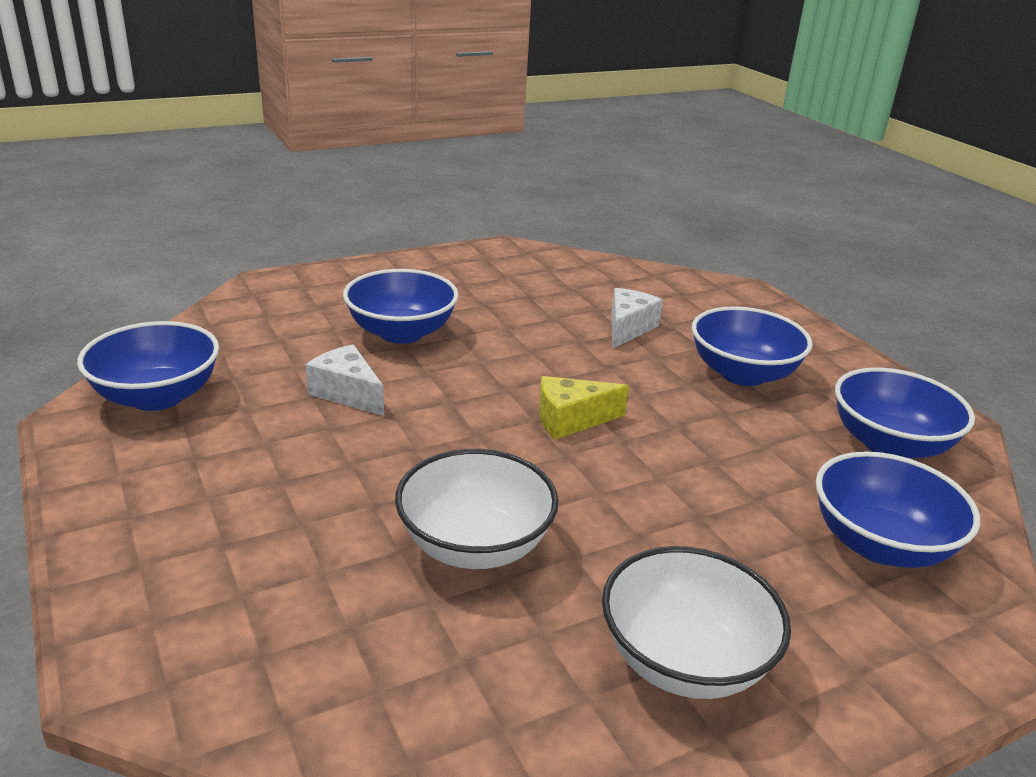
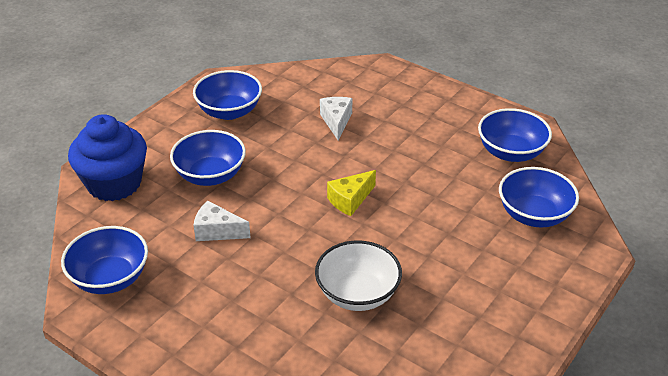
camera: 25 degrees left, 10 degrees up
(276, 305) = (114, 183): none -> blue cupcake
(684, 660) = (485, 310): white bowl -> none
(742, 374) = (417, 132): blue bowl -> blue bowl (229, 111)

